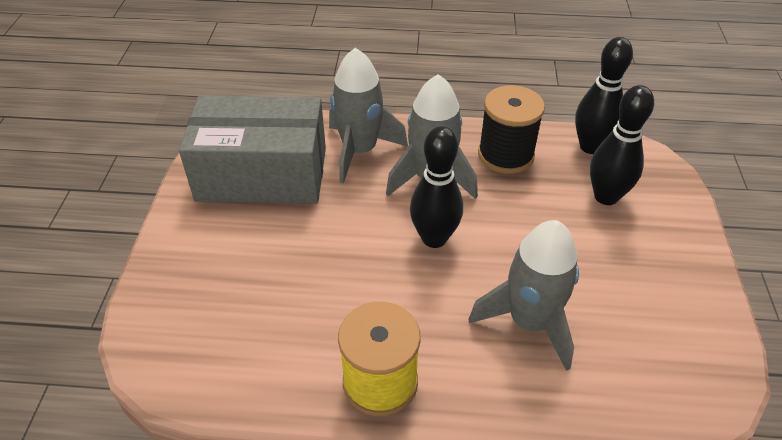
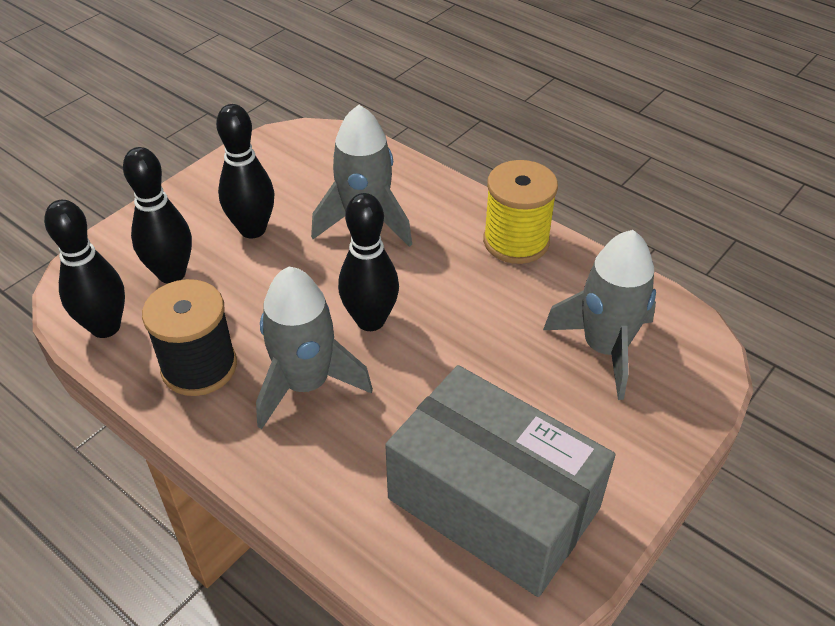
camera: 145 degrees left, 0 degrees up
(359, 151) = (349, 469): grey rocket -> grey rocket (604, 348)
(604, 261) = (252, 229): none -> black bowling pin

